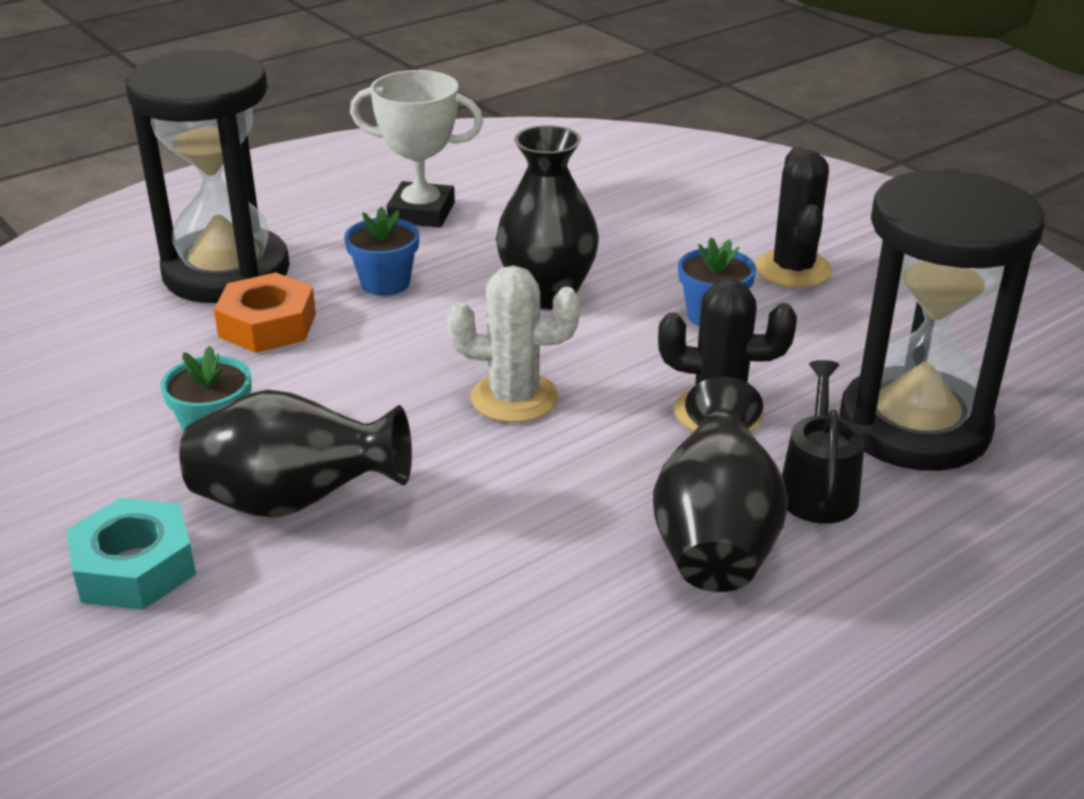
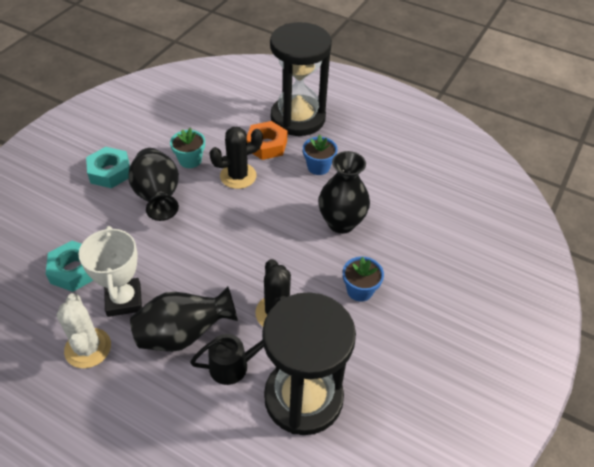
camera: 65 degrees right, 15 degrees up
(421, 213) = (386, 156): white trophy -> white trophy (124, 300)
(432, 685) = (74, 270): none -> turquoise nut
(514, 398) = (253, 237): white cactus -> white cactus (88, 348)
(793, 269) = (427, 314): black cactus -> black cactus (238, 176)

